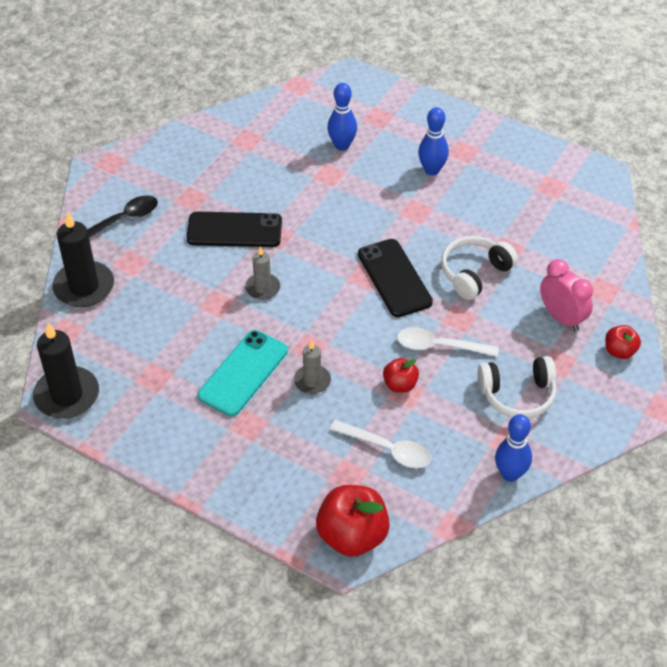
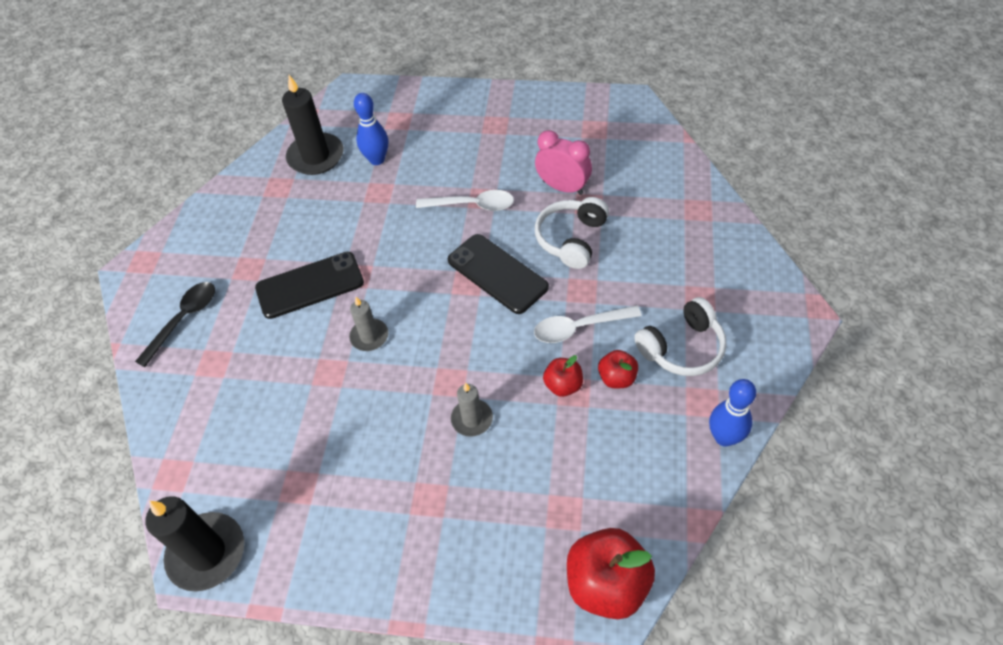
camera: 20 degrees left, 5 degrees up
(84, 287) = (172, 412): black candle -> black candle (316, 156)
(243, 373) = (394, 441): turquoise phone -> none
(387, 449) = (589, 463): white spoon -> white spoon (472, 205)
(432, 170) = (476, 153): blue bowling pin -> none
(561, 318) = (677, 251): pink clock -> pink clock (562, 187)
(619, 351) = (748, 264): red apple -> red apple (617, 378)

